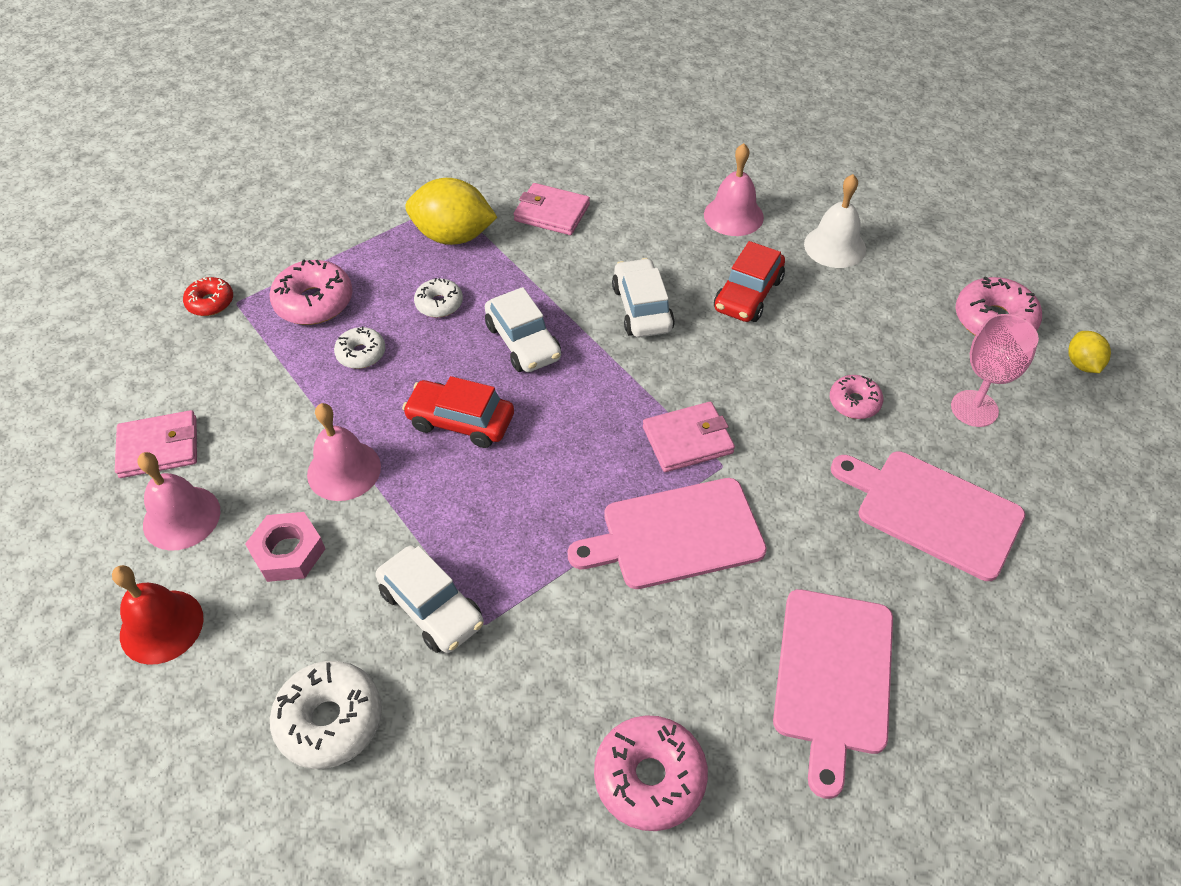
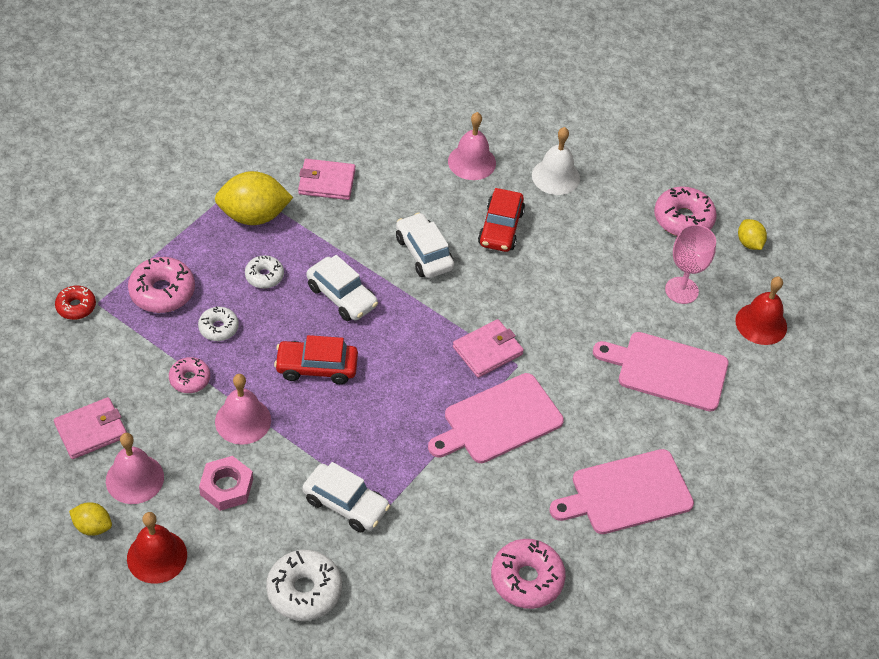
camera: 20 degrees left, 0 degrees up
(103, 569) = (93, 526): none -> yellow lemon
(833, 677) = (626, 493): pink cutting board -> pink cutting board turned 75 degrees clockwise
(854, 402) = (598, 301): pink donut -> pink donut (190, 379)
(1083, 472) = (761, 323): none -> red bell

